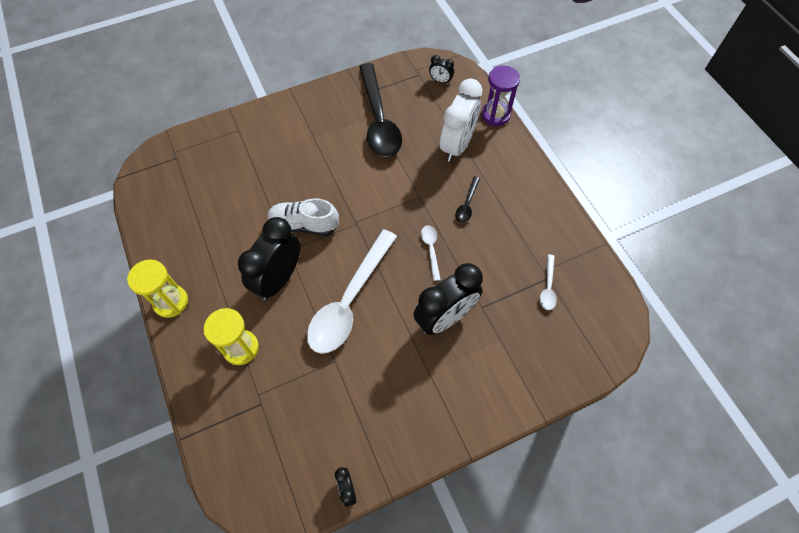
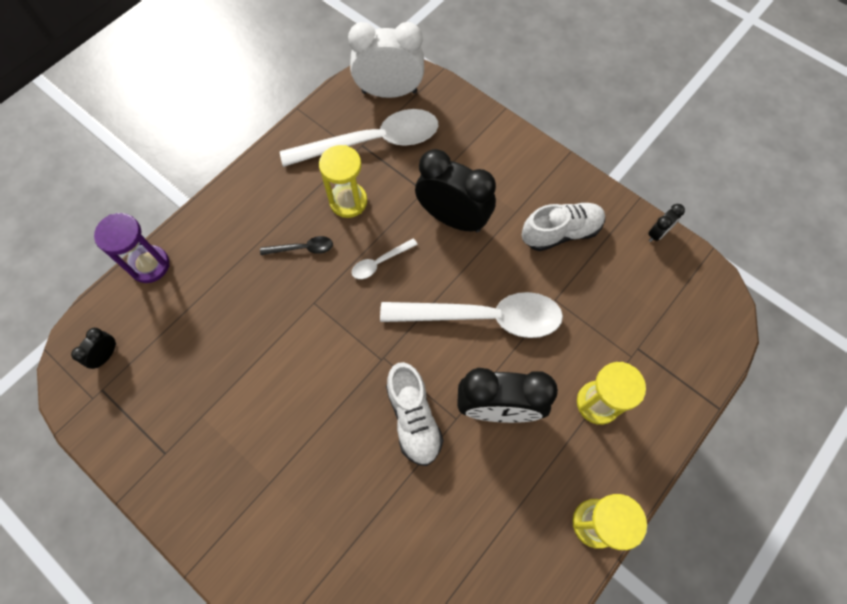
camera: 115 degrees left, 5 degrees up
(378, 120) = (207, 406): black spoon -> none
(391, 399) = (561, 232): none -> white shoe
(440, 81) = (106, 355): black clock -> black clock turned 150 degrees counterclockwise
(457, 145) = (217, 291): white clock -> white clock (389, 92)
(495, 248) = (348, 201): none -> yellow hourglass
(548, 287) = (372, 142): white spoon -> white spoon, size x2.35

